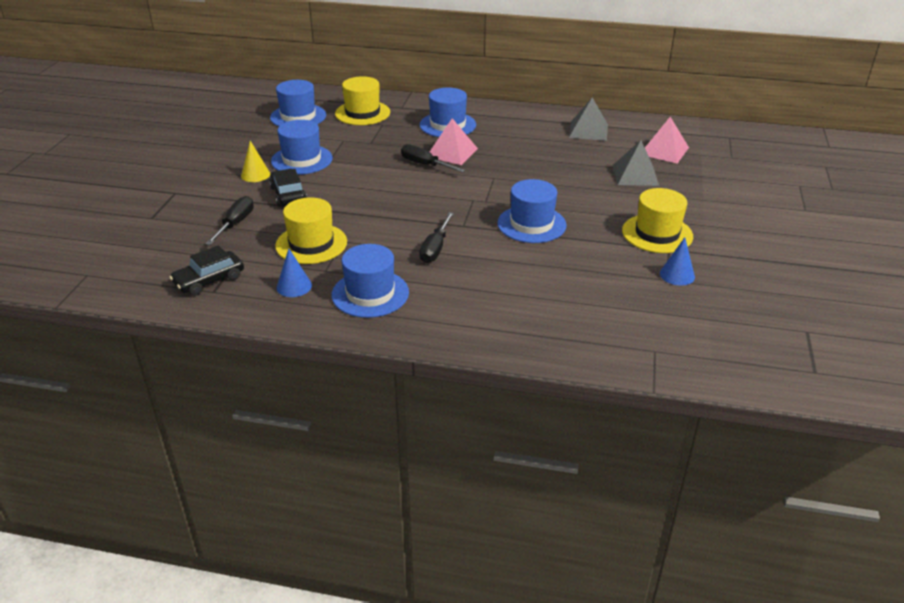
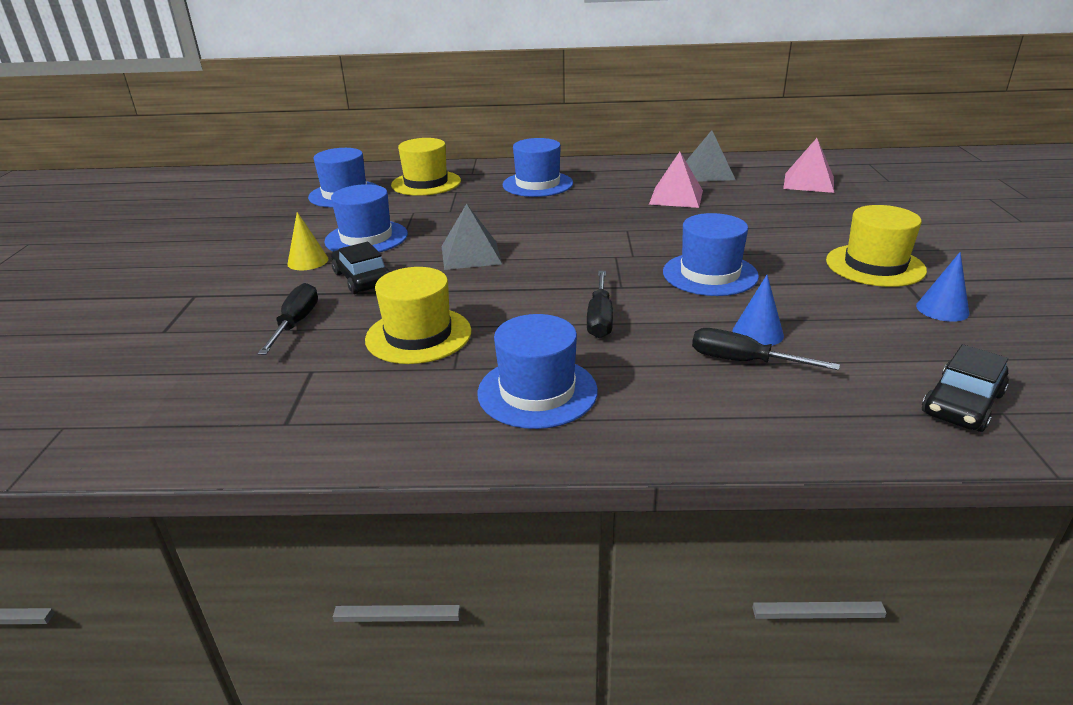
camera: 10 degrees left, 5 degrees down
(209, 280) = (274, 407): black car -> black car (962, 404)
(294, 286) = (414, 397): blue cone -> blue cone (757, 333)
(424, 164) = (531, 226): black screwdriver -> black screwdriver (742, 361)
(452, 152) = (558, 210): pink pyramid -> pink pyramid (676, 197)
(635, 175) = (796, 208): grey pyramid -> grey pyramid (471, 255)

